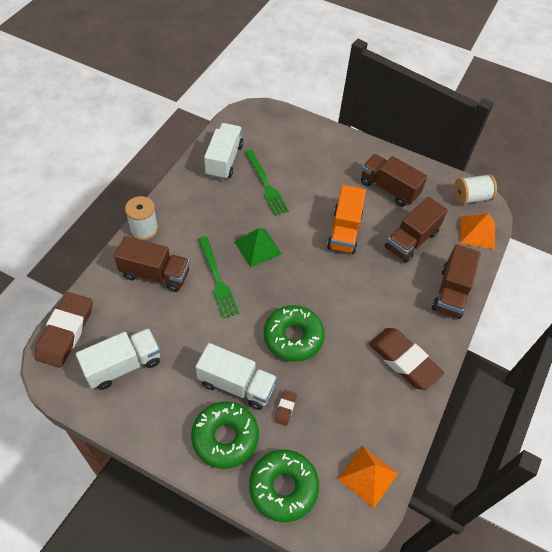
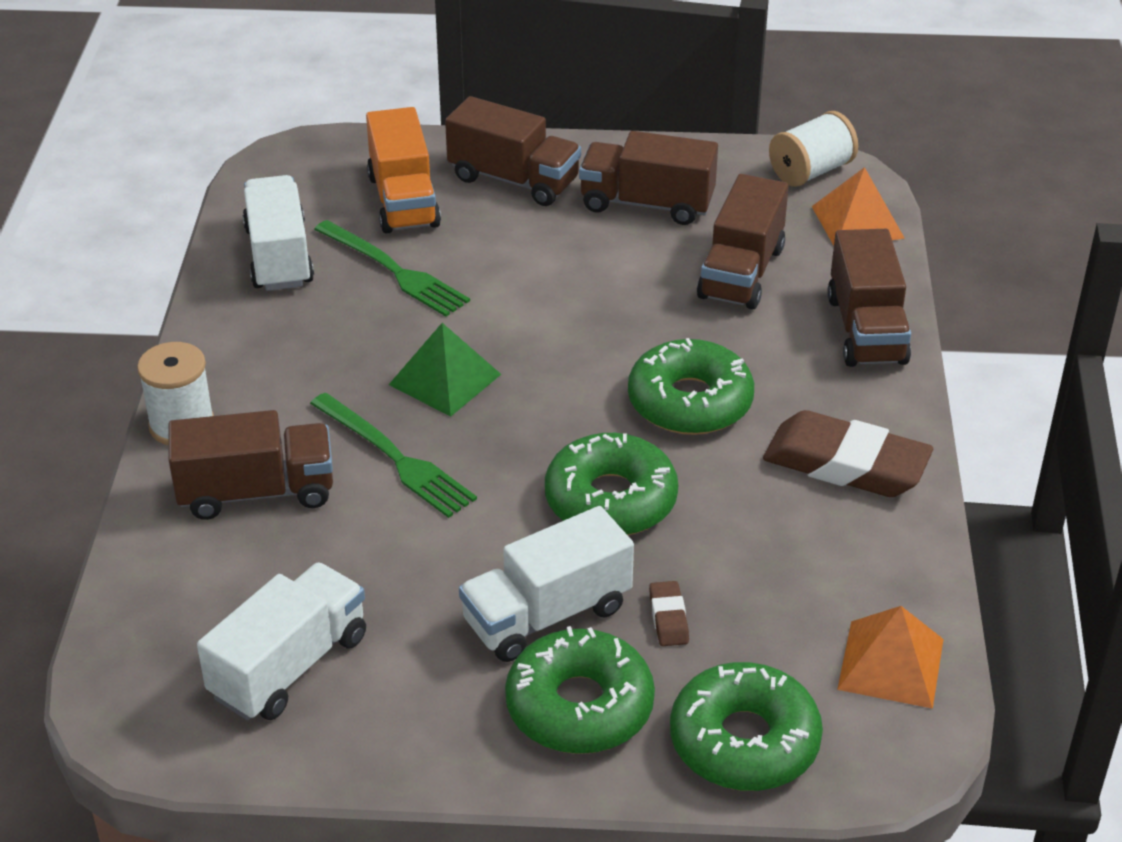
camera: 20 degrees left, 15 degrees down
(65, 332) = (123, 654): brown eraser -> none
(236, 385) = (546, 614): white truck -> white truck turned 150 degrees clockwise
(339, 156) = (513, 180): none -> brown truck
(344, 231) = (602, 298): orange truck -> orange truck (403, 201)
(353, 300) = (690, 402): none -> green donut

